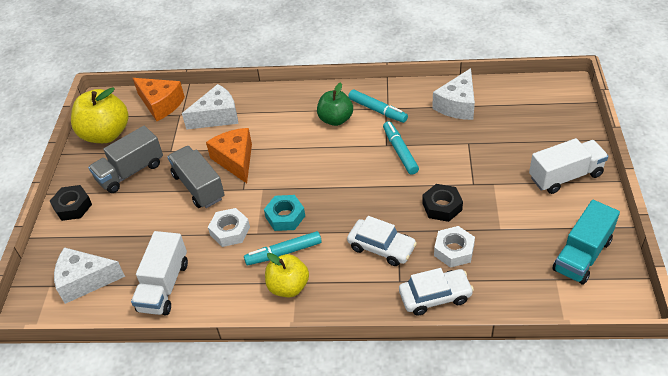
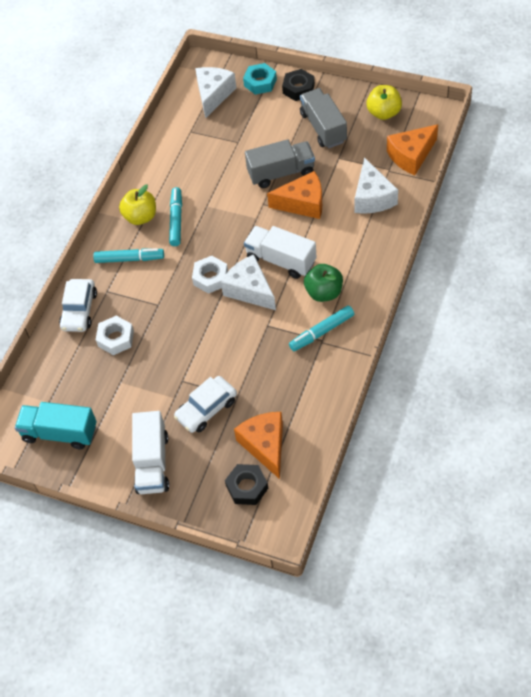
camera: 110 degrees right, 10 degrees up
(106, 134) = (383, 113): yellow apple -> yellow apple, size x0.65
(164, 286) = (183, 141): white truck -> white truck (281, 260)
(230, 231) = (218, 188): white nut -> white nut (210, 278)
(285, 217) = (215, 228): turquoise nut -> turquoise nut (260, 82)
(381, 247) = (146, 288): white car -> white car (206, 409)
(400, 152) = (252, 334): turquoise marker -> turquoise marker (129, 259)
(442, 206) = (167, 346): black nut -> black nut (247, 487)
(457, 105) = (297, 407): white cheese -> white cheese (250, 290)
(504, 113) = (265, 445): none -> orange cheese
(582, 255) = (60, 433): turquoise truck -> turquoise truck turned 45 degrees counterclockwise

